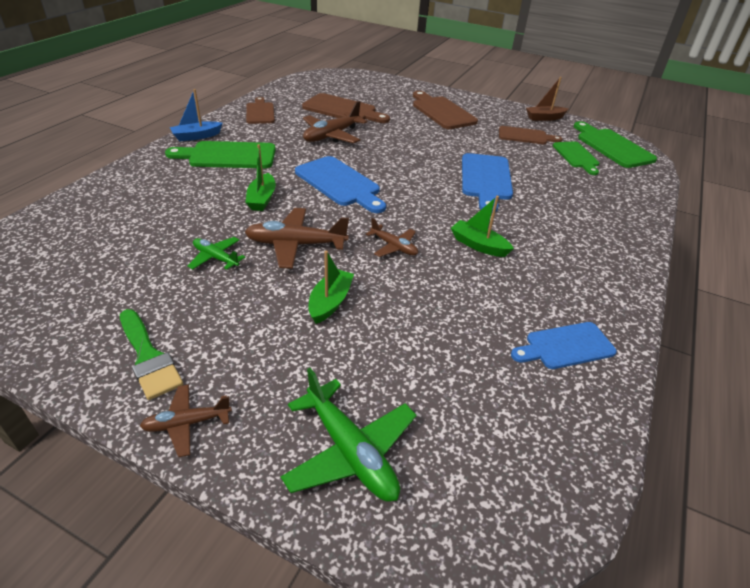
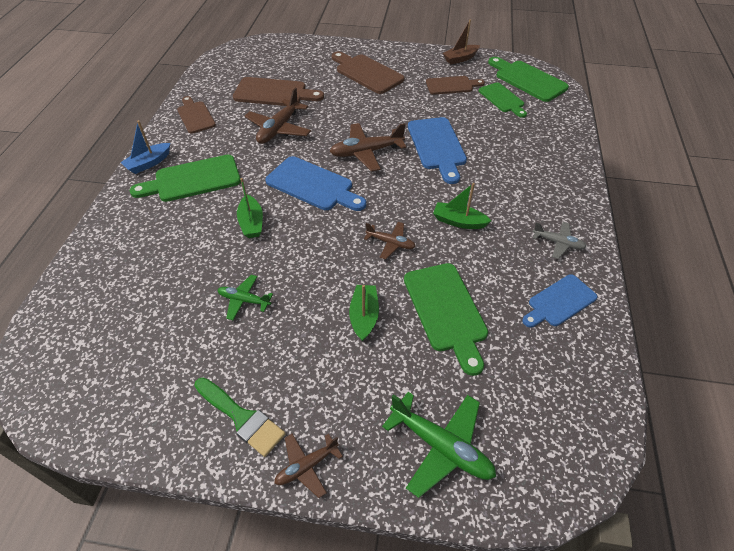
camera: 15 degrees left, 10 degrees up
(295, 245) = (307, 265): brown plane -> brown plane (366, 152)
(424, 320) = (446, 311): none -> green cutting board
(588, 290) = (558, 243): none -> grey plane

